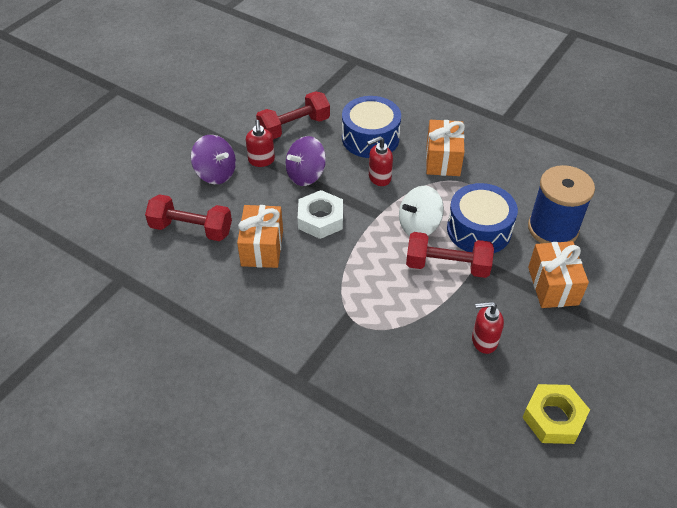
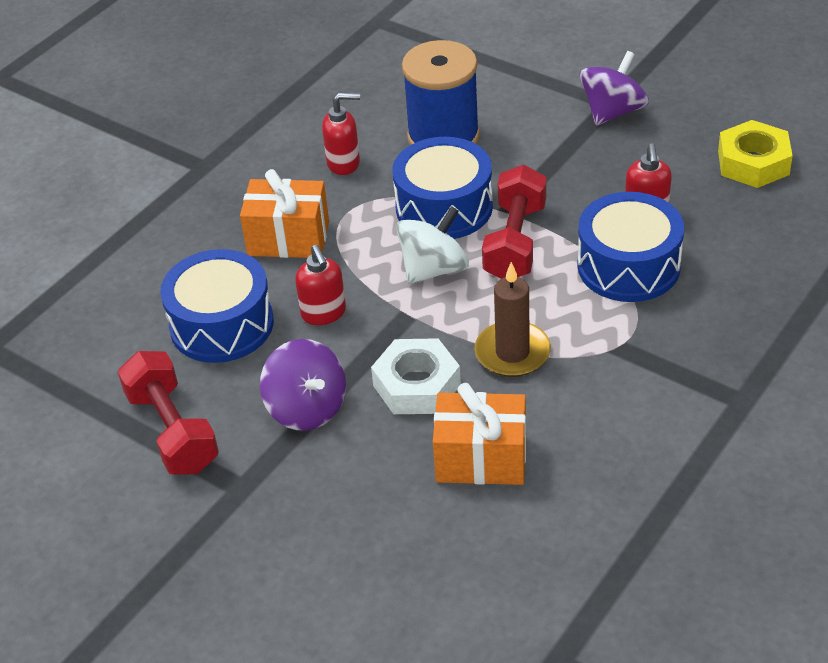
camera: 85 degrees left, 5 degrees down
(191, 229) = (435, 566): red dumbbell -> none
(216, 173) = (288, 543): purple spinning top -> purple spinning top (612, 112)
(261, 160) = (261, 474): red soap dispenser -> red soap dispenser (344, 163)
(345, 263) = (512, 352): none -> brown candle
(419, 225) = (434, 269): white spinning top -> white spinning top turned 105 degrees counterclockwise
(426, 327) = (628, 266): none -> blue drum
(553, 286) = (547, 146): orange gift -> none

